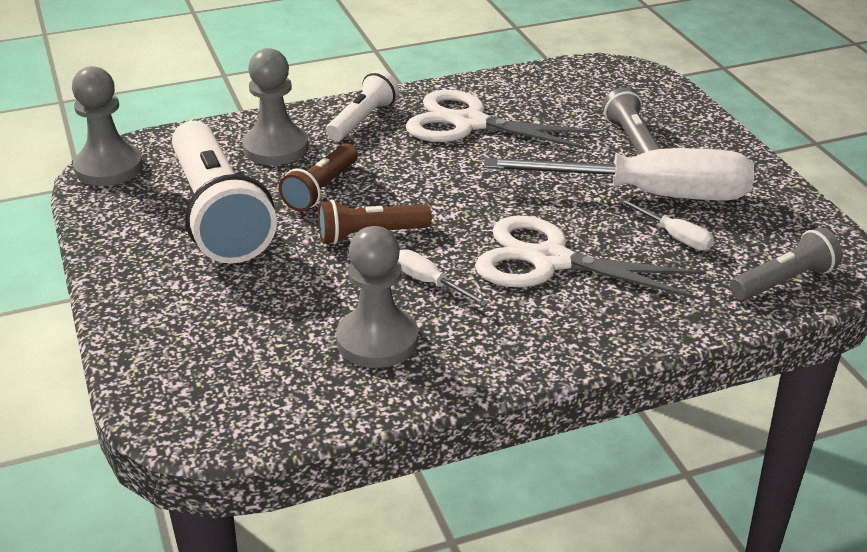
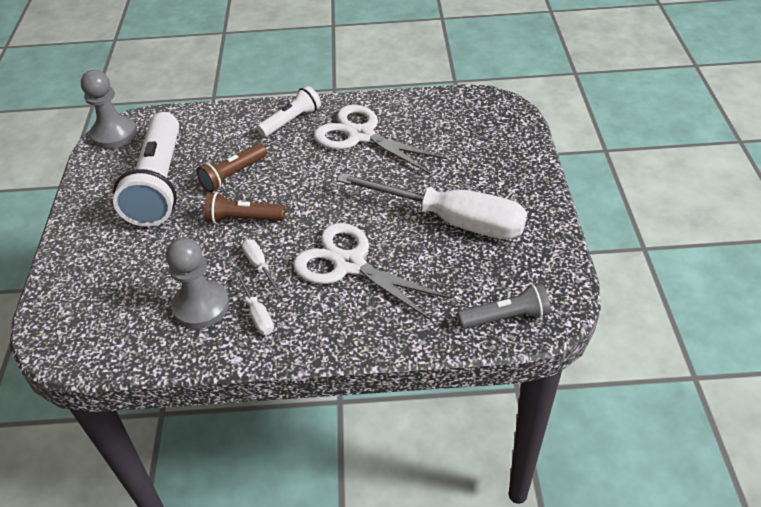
camera: 20 degrees right, 10 degrees up
(276, 148) = (223, 135): grey pawn -> none
(632, 141) = (468, 170): grey flashlight -> none
(674, 236) = (449, 261): white screwdriver -> white screwdriver (257, 314)

